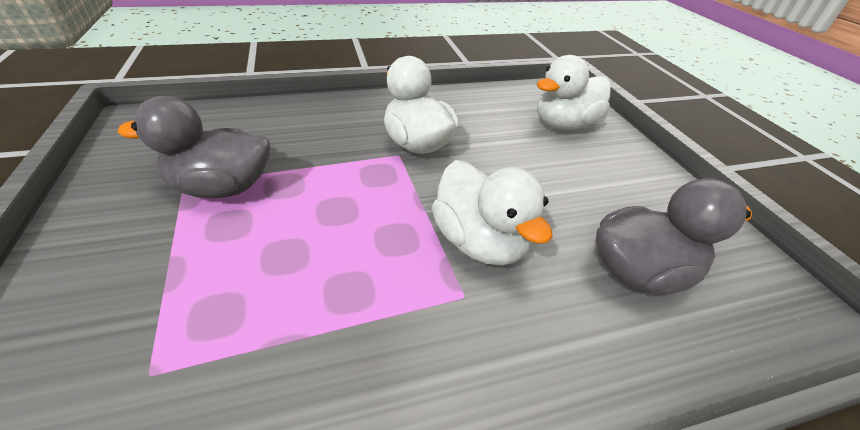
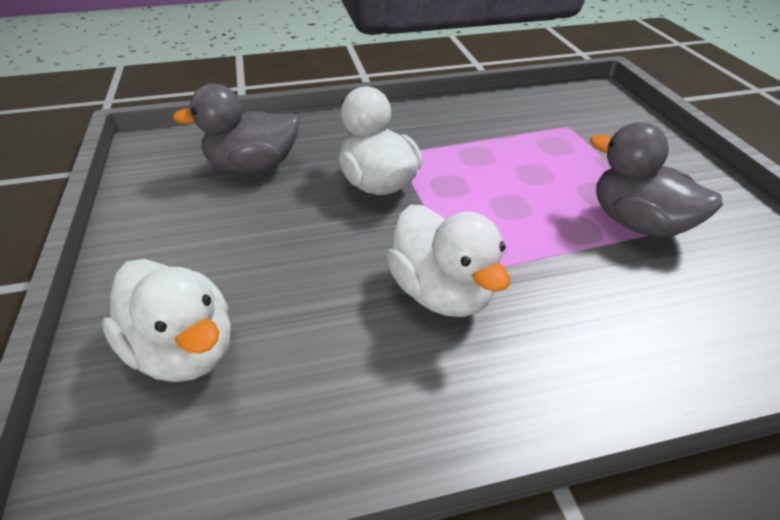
camera: 175 degrees left, 0 degrees up
(222, 187) = (637, 223): grey duck -> grey duck turned 135 degrees counterclockwise
(564, 124) = (184, 350): white duck -> white duck turned 75 degrees clockwise

